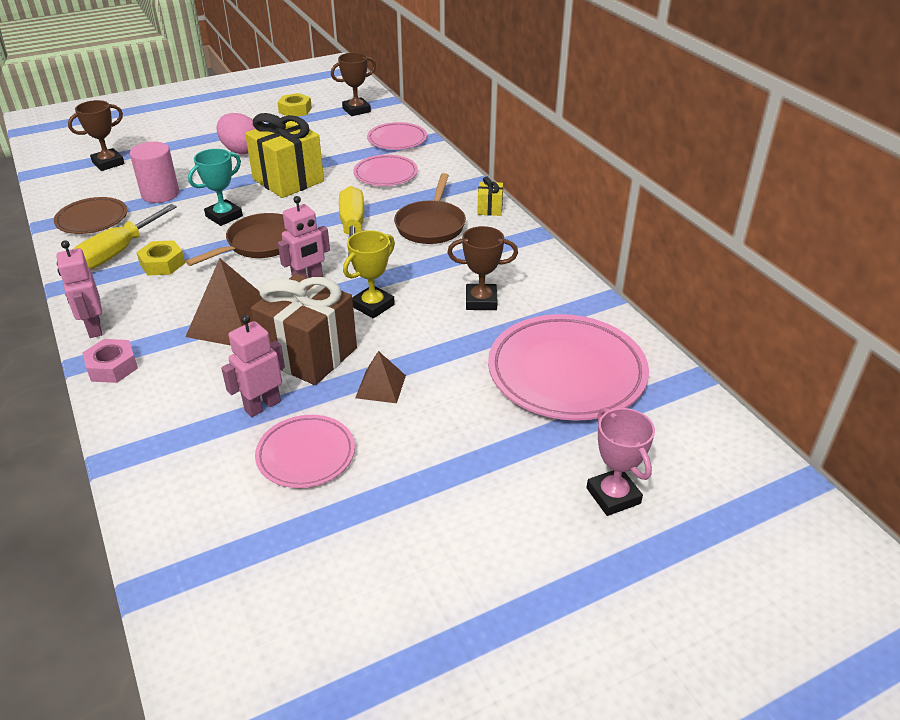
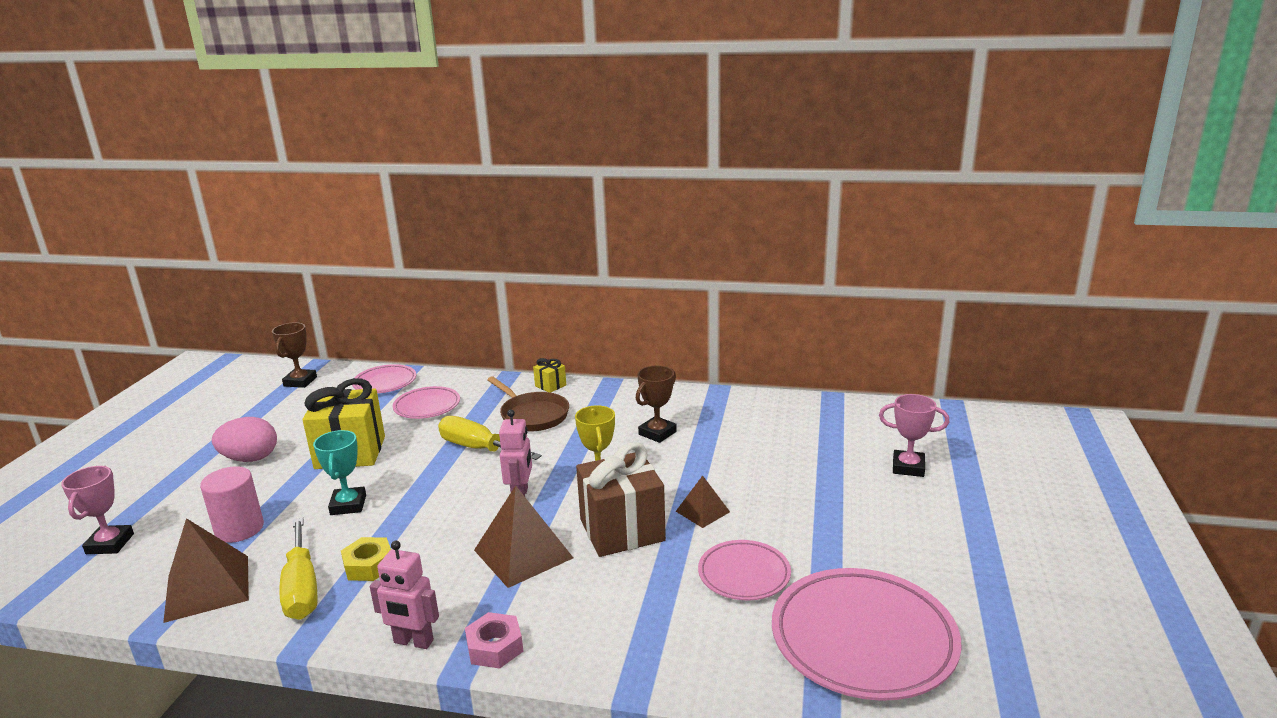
camera: 50 degrees left, 15 degrees down
(92, 219) = (207, 587): brown plate -> brown pyramid
(108, 163) = (110, 544): brown trophy -> pink trophy
(260, 244) = (427, 501): brown pan -> none
(262, 406) = (659, 576): pink robot -> none
(295, 110) = (237, 408): yellow nut -> none
(566, 373) = (777, 435): pink plate -> pink plate (863, 639)

